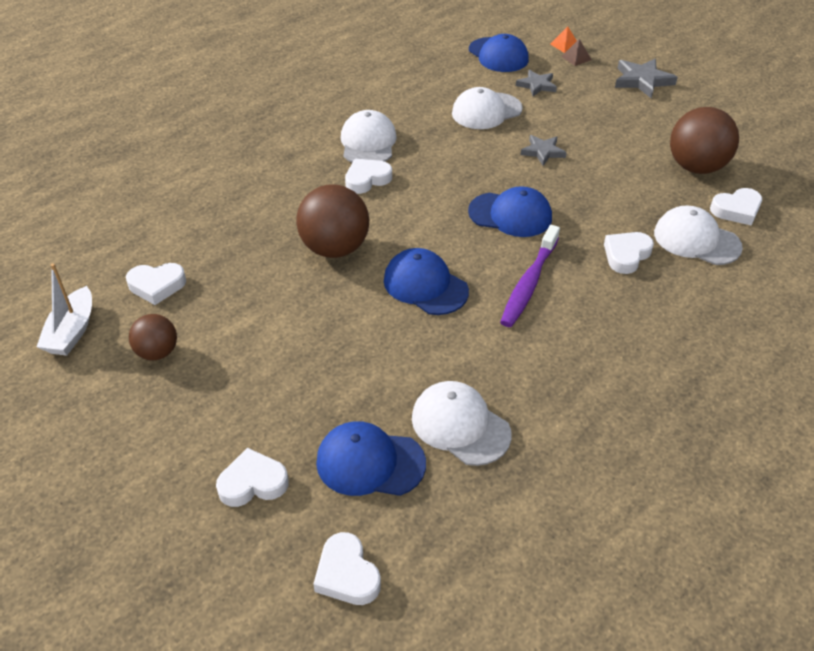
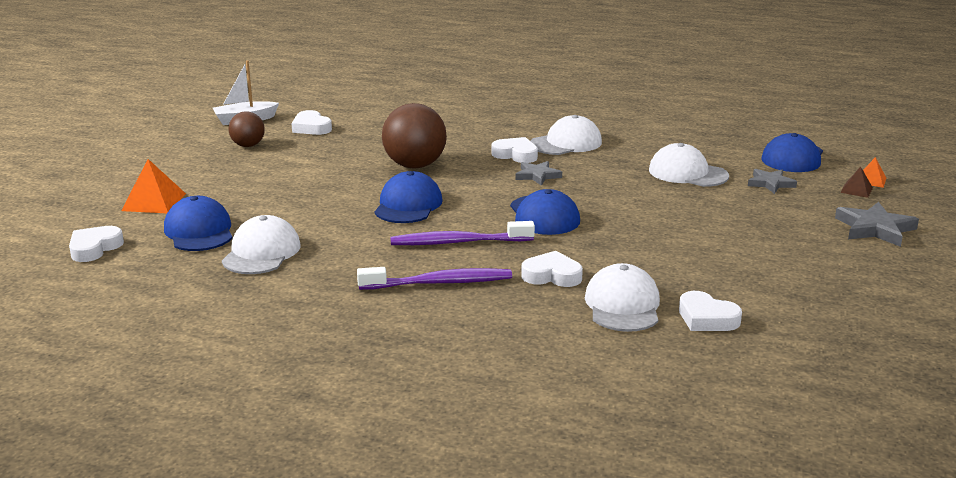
camera: 60 degrees right, 20 degrees down
(253, 483) = (154, 202): white heart -> orange pyramid
(542, 152) = (661, 209): grey star -> grey star (537, 175)
(602, 324) = (439, 283): none -> purple toothbrush
(696, 167) = (753, 284): brown ball -> none

